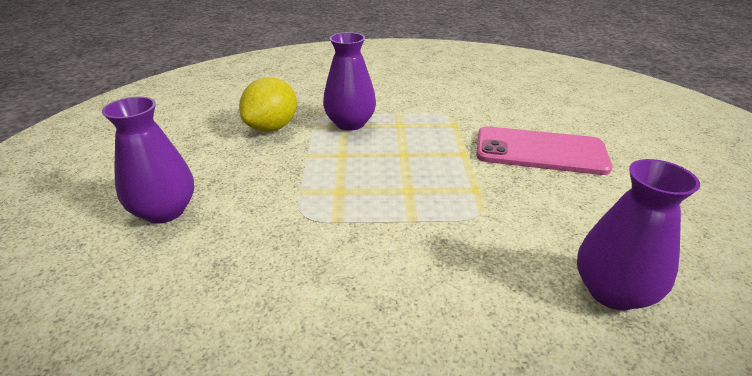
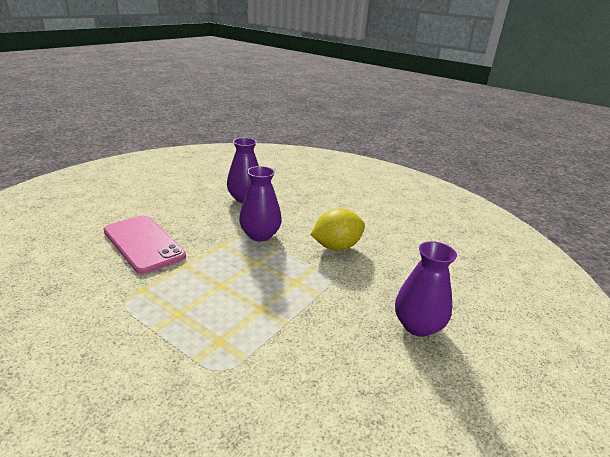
camera: 145 degrees left, 5 degrees down
(272, 127) = (284, 381): yellow lemon -> yellow lemon (336, 247)
(350, 123) = (211, 341): purple vase -> purple vase (260, 235)

